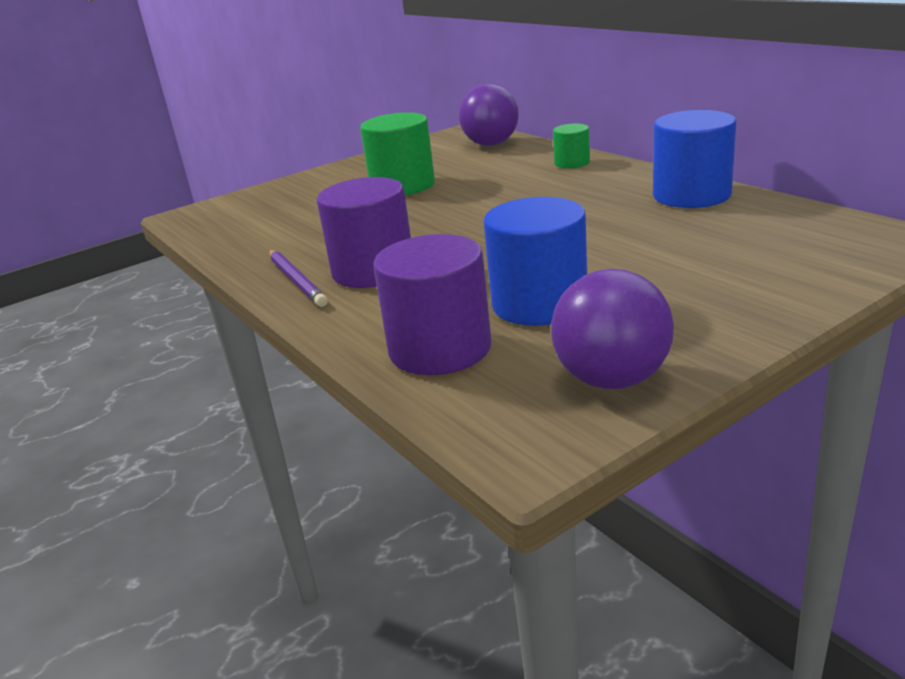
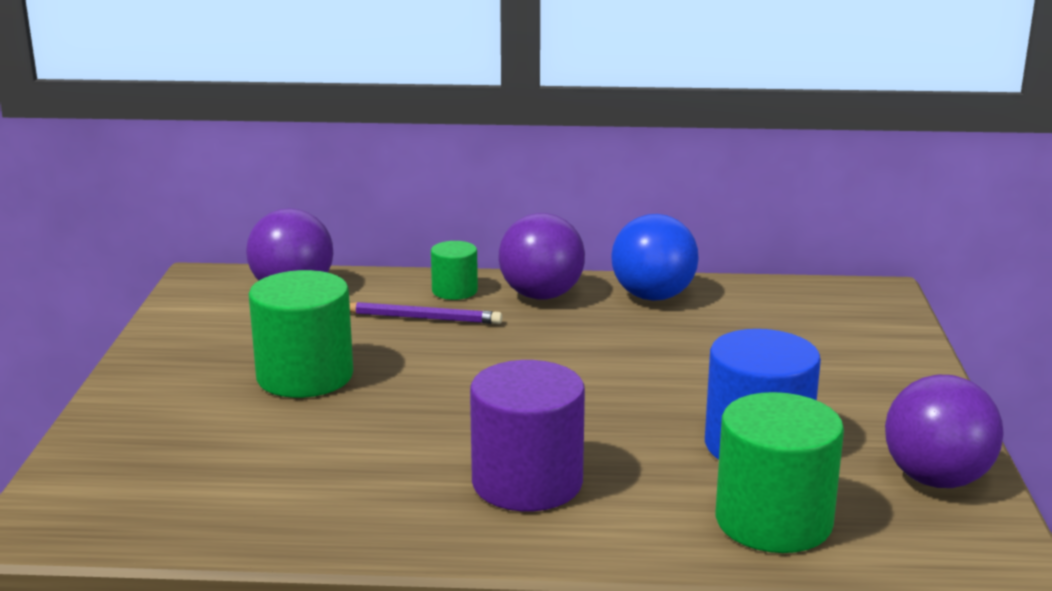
camera: 55 degrees left, 5 degrees down
(296, 280) = (465, 530): purple pencil -> purple pencil (421, 318)
(440, 349) = (773, 521): purple cylinder -> green cylinder
(617, 177) = (541, 295): none -> purple ball
(691, 195) = (653, 296): blue cylinder -> blue ball

